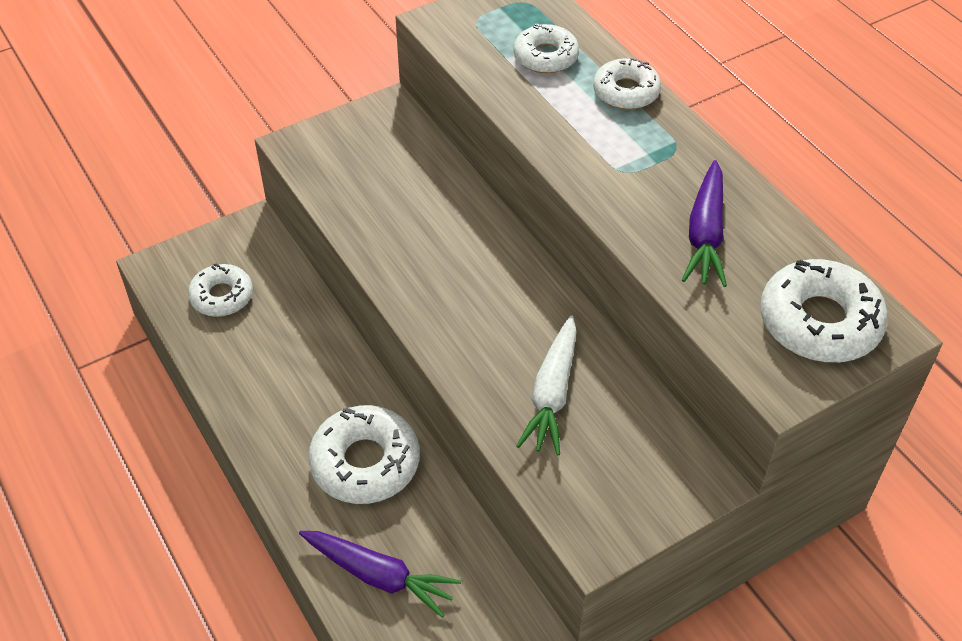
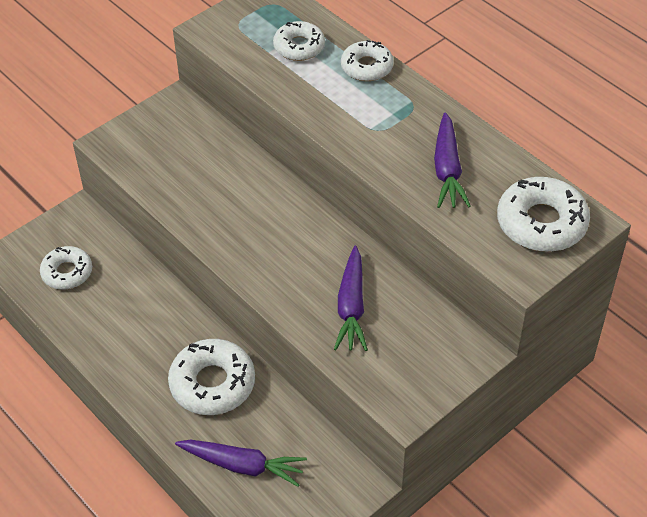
camera: 10 degrees left, 0 degrees up
(552, 394) = (351, 307): white carrot -> purple carrot

